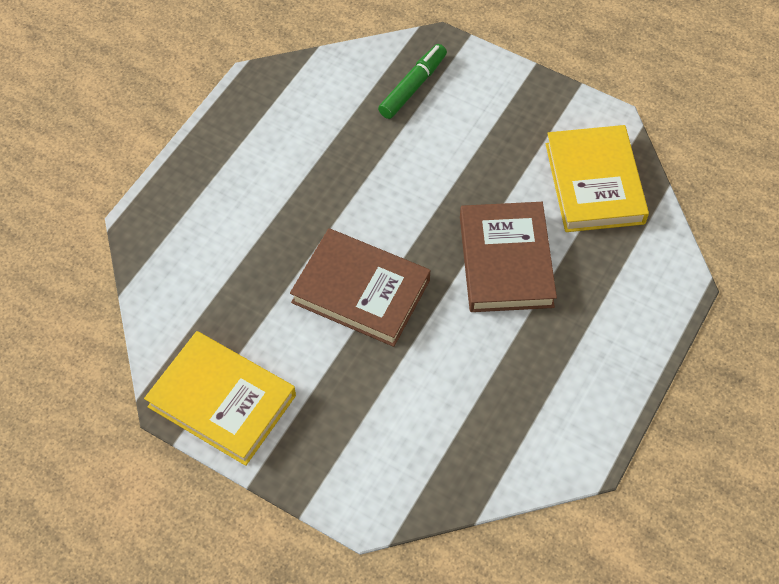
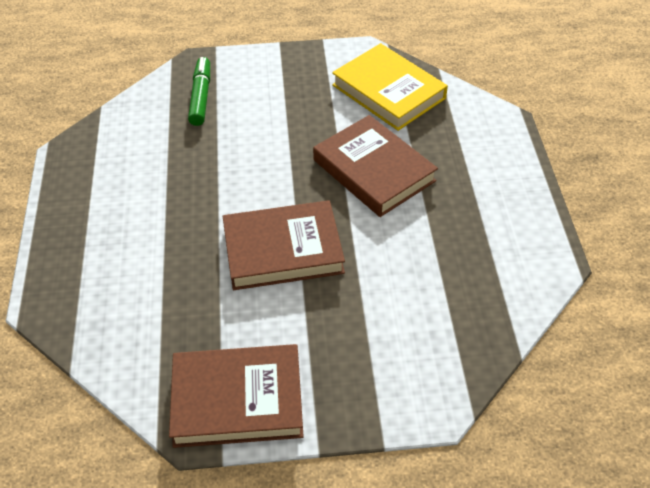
camera: 35 degrees left, 10 degrees down
(222, 401) = (237, 400): yellow book -> brown book

